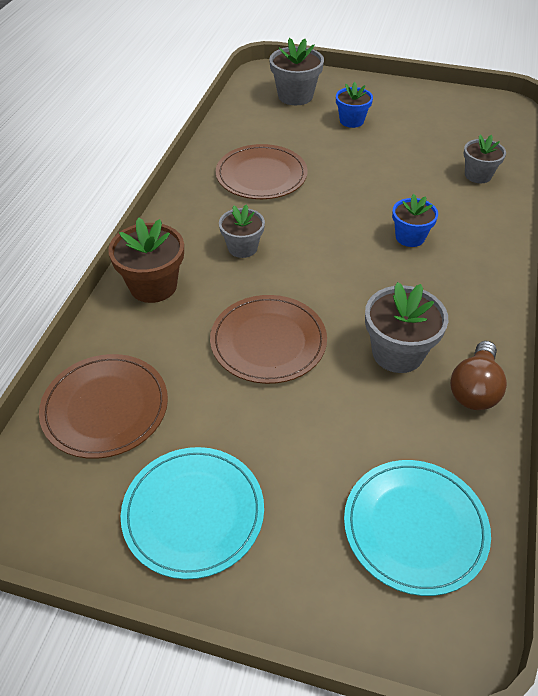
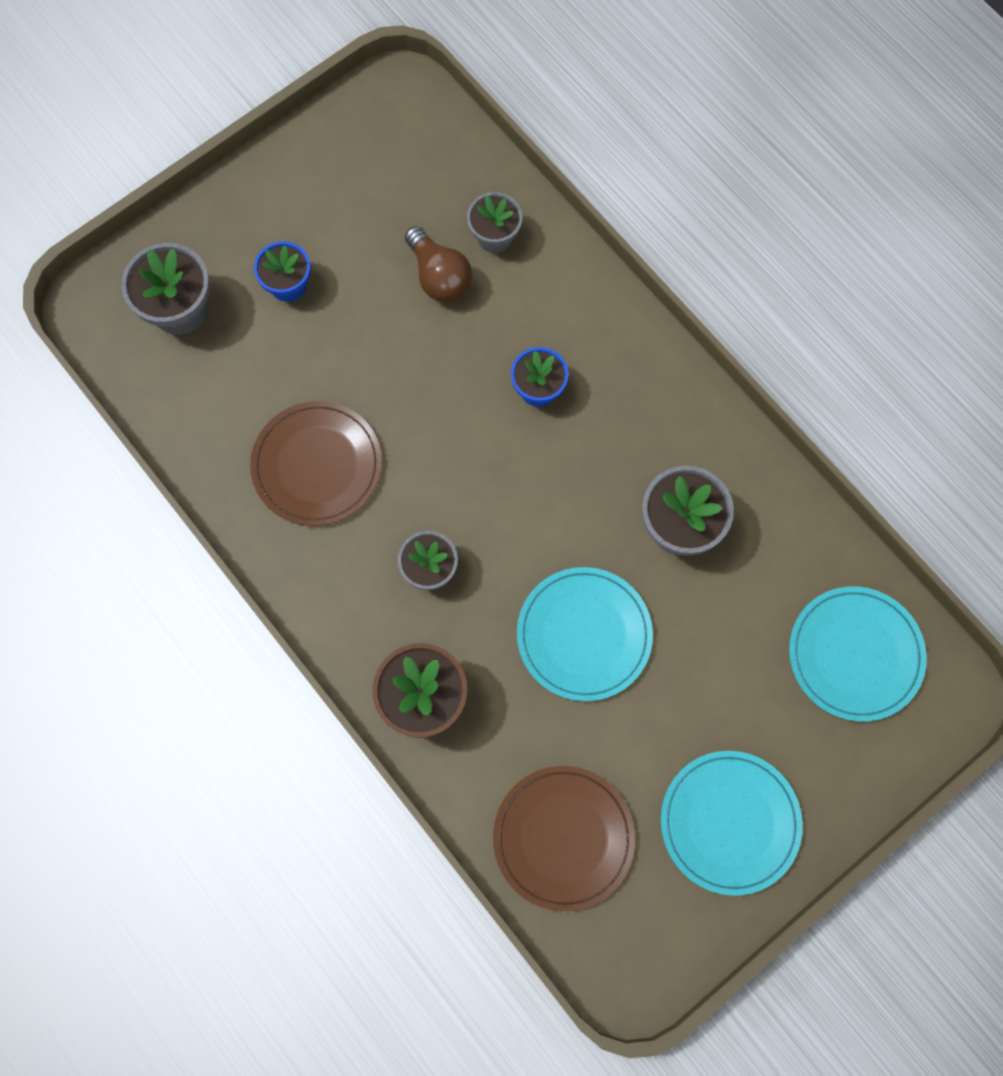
camera: 55 degrees left, 25 degrees up
(268, 341) = (584, 635): brown plate -> turquoise plate
(474, 389) = (762, 495): brown light bulb -> brown light bulb (439, 276)

